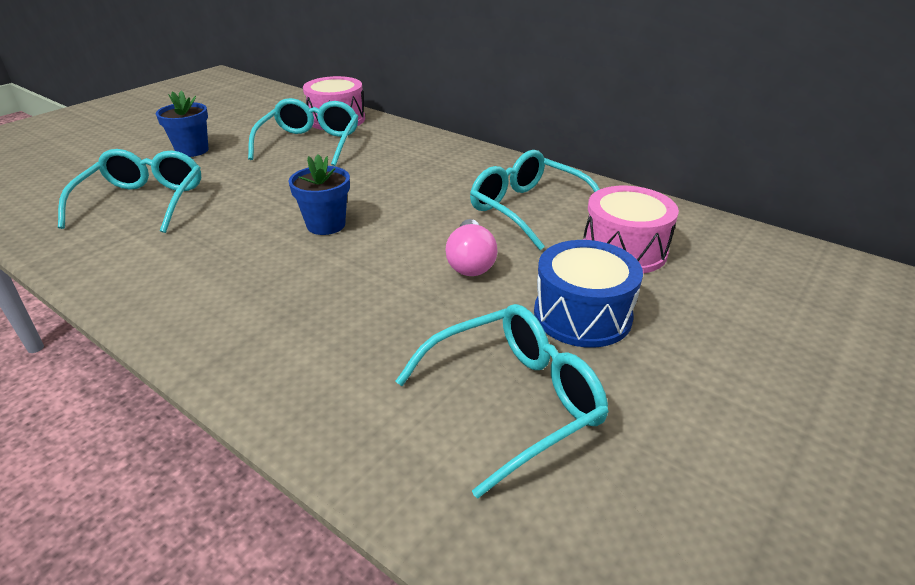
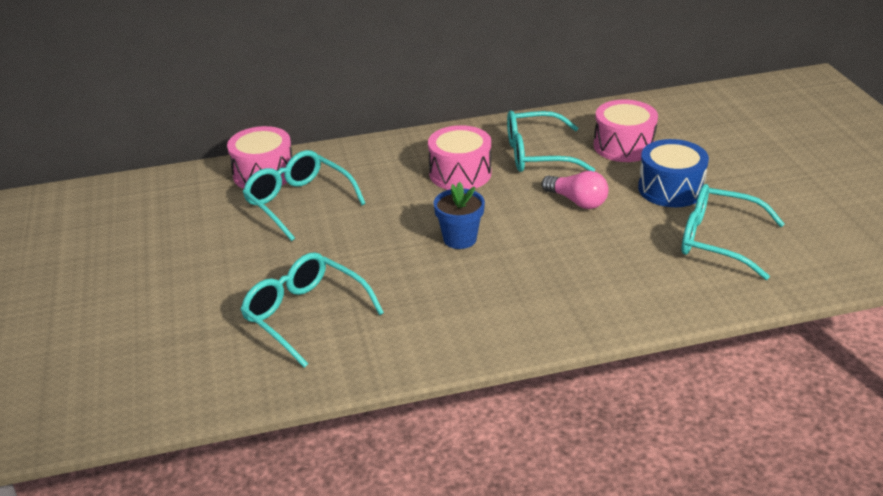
camera: 50 degrees left, 0 degrees up
(192, 150) = (222, 266): blue flower pot -> none
(439, 186) = (460, 173): none -> pink drum
(512, 401) = (719, 241): turquoise glasses -> turquoise glasses turned 75 degrees counterclockwise

